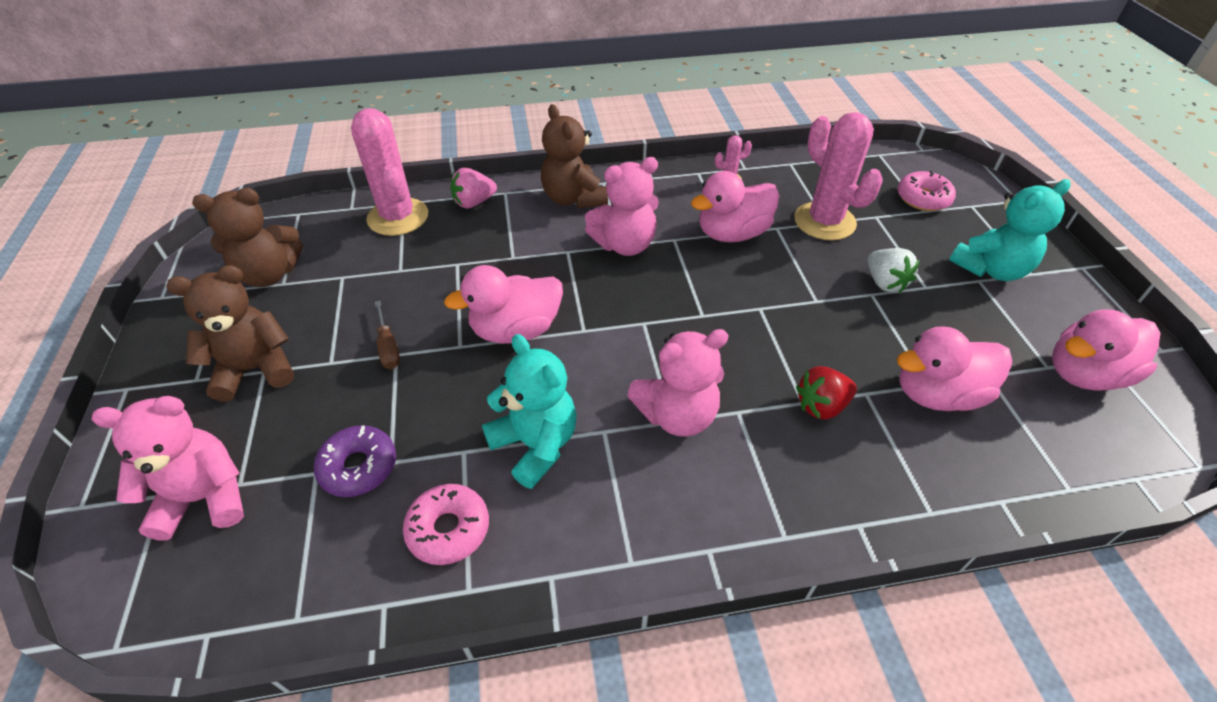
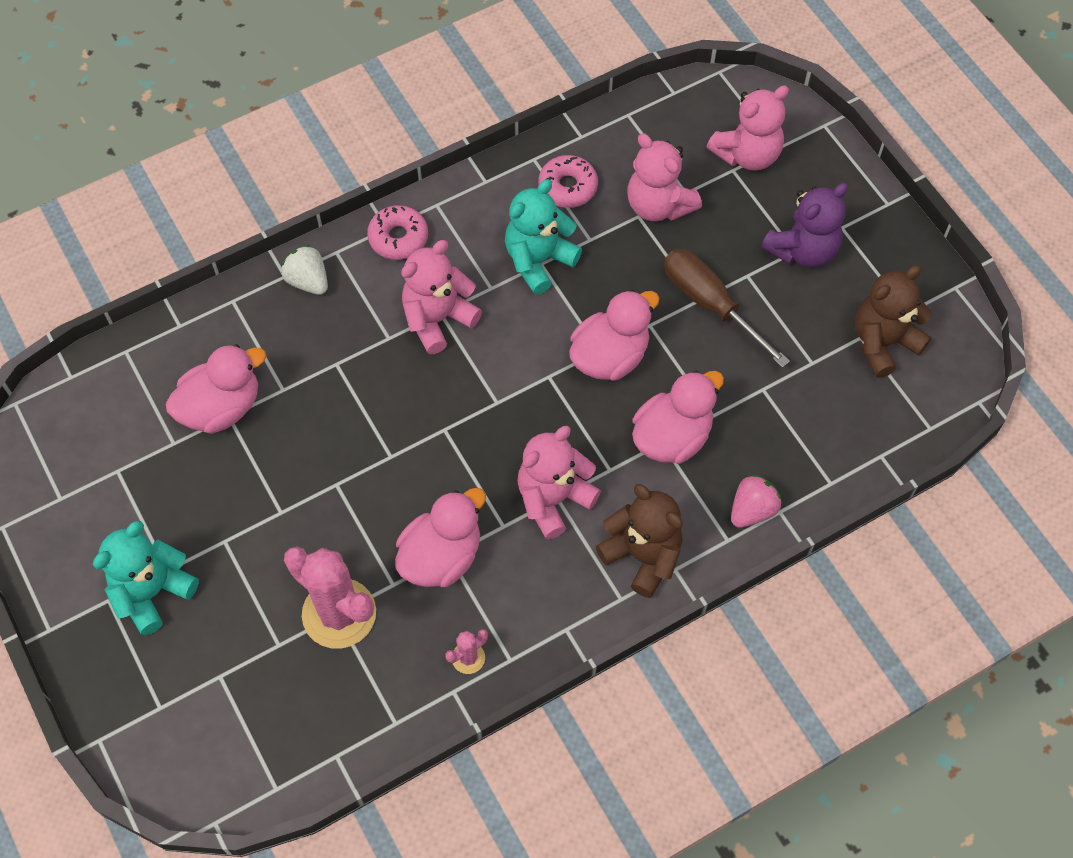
camera: 160 degrees right, 15 degrees up
(255, 369) = (803, 250): brown teddy bear -> purple teddy bear
(359, 467) = (658, 205): purple donut -> pink teddy bear
(388, 347) = (710, 304): brown screwdriver -> brown screwdriver, size x1.91
(398, 217) = (819, 459): pink cactus -> none
(535, 445) = (538, 260): turquoise teddy bear -> turquoise teddy bear turned 105 degrees clockwise
(821, 406) = (320, 364): red strawberry -> none
(884, 282) = (267, 532): white strawberry -> white strawberry (308, 281)
(923, 198) = (220, 701): pink donut -> pink donut (398, 238)
(1084, 374) = (85, 472): pink duck -> pink duck (672, 437)

